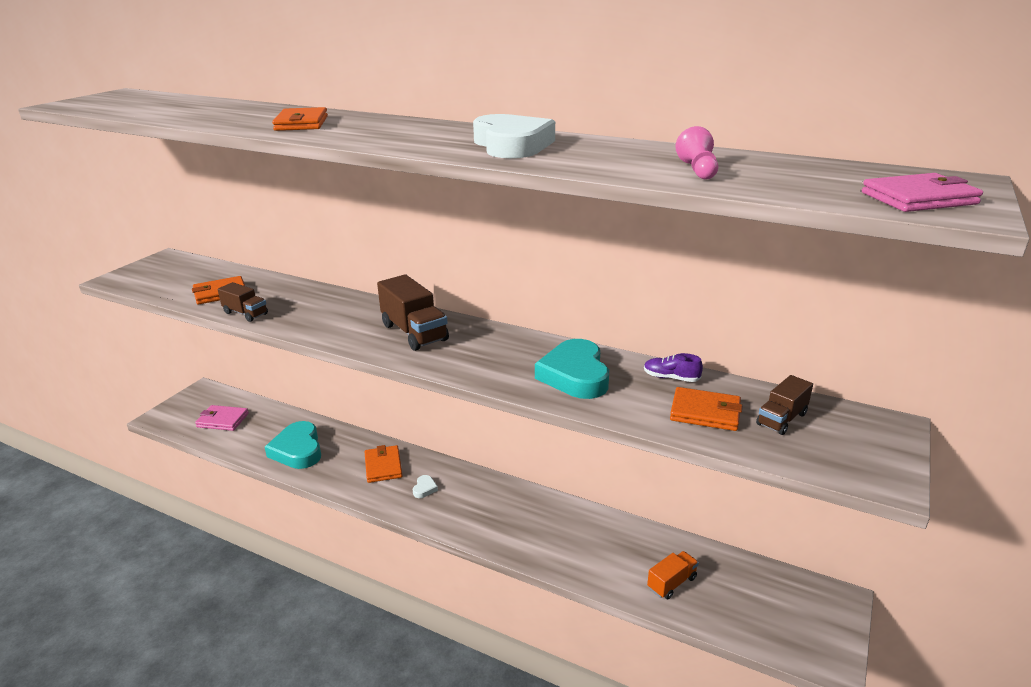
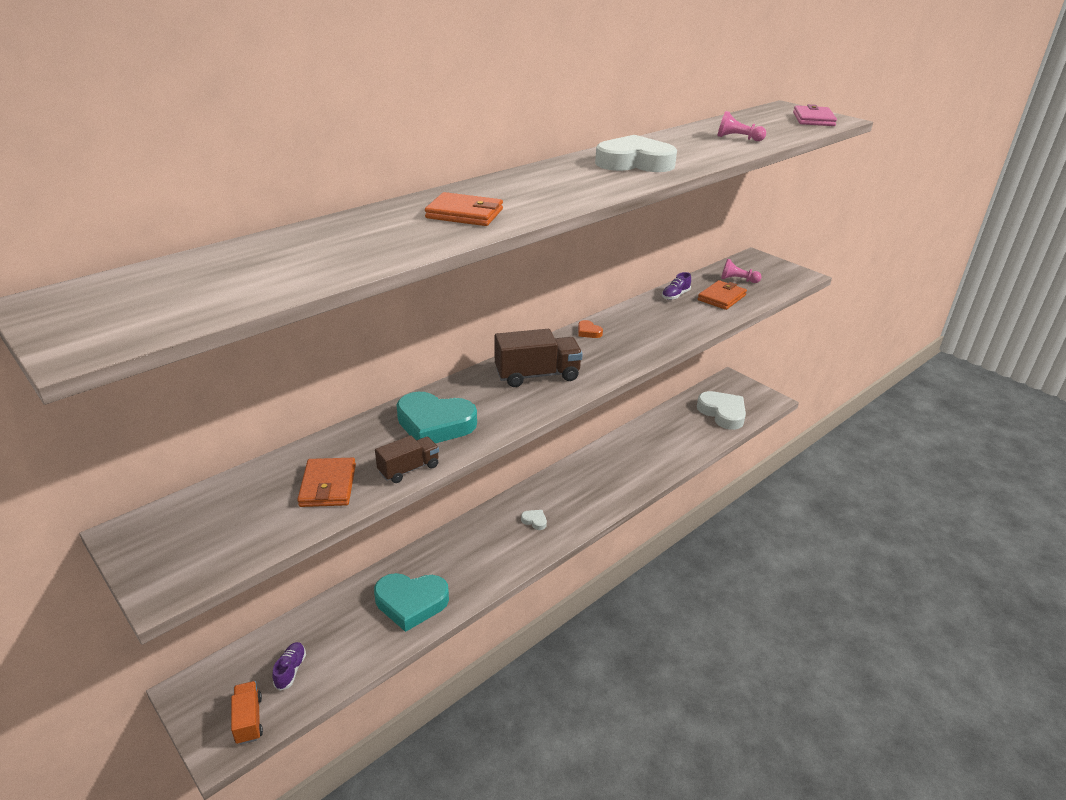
camera: 70 degrees left, 5 degrees up
(223, 420) = (290, 670): pink wallet -> purple shoe
(383, 466) = (484, 541): orange wallet -> none
(522, 341) = (588, 332): none -> orange heart
(575, 375) = (654, 325): turquoise heart -> turquoise heart (435, 424)
(671, 583) = (696, 430): orange truck -> orange truck (249, 720)
(738, 604) = (722, 413): none -> white heart
(781, 419) = (738, 280): brown truck -> pink pawn

